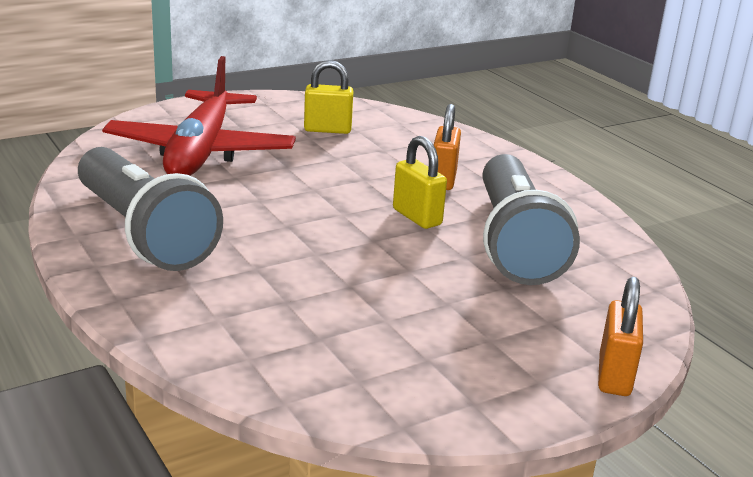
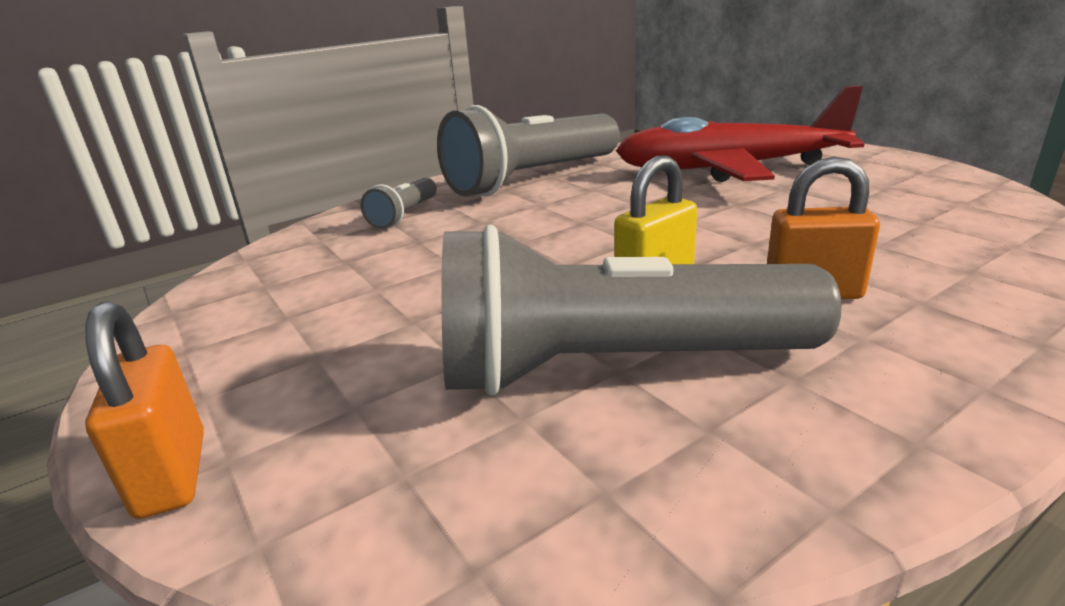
camera: 90 degrees right, 0 degrees up
(208, 307) = (404, 215): none -> grey flashlight
(327, 130) = (890, 207): yellow padlock -> none
(614, 376) = (172, 474): orange padlock -> orange padlock turned 60 degrees clockwise

